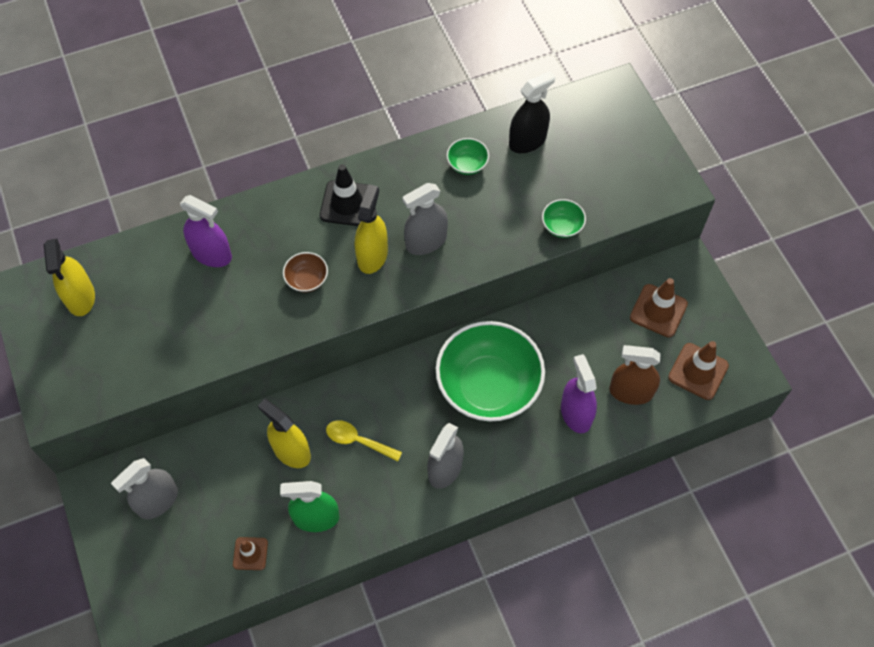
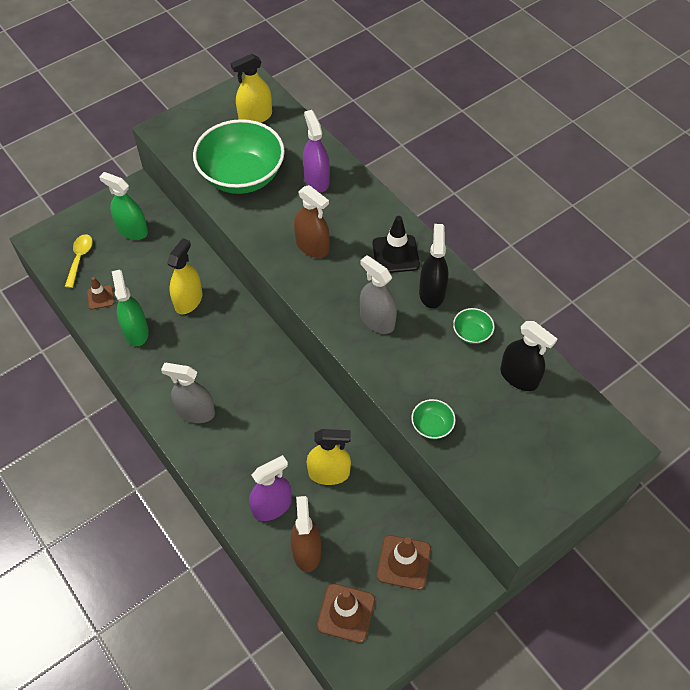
camera: 75 degrees right, 5 degrees down
(158, 501) = (132, 230): grey spray bottle -> green spray bottle
(211, 254) = (316, 180): purple spray bottle -> purple spray bottle turned 150 degrees clockwise
(307, 279) = (312, 246): brown bowl -> brown spray bottle
(358, 441) = (207, 343): yellow spoon -> yellow spoon (80, 258)
(372, 256) = (349, 285): yellow spray bottle -> yellow spray bottle (329, 473)
(407, 184) = (431, 293): none -> black spray bottle
(488, 386) = (281, 428): green bowl -> green bowl (242, 176)

